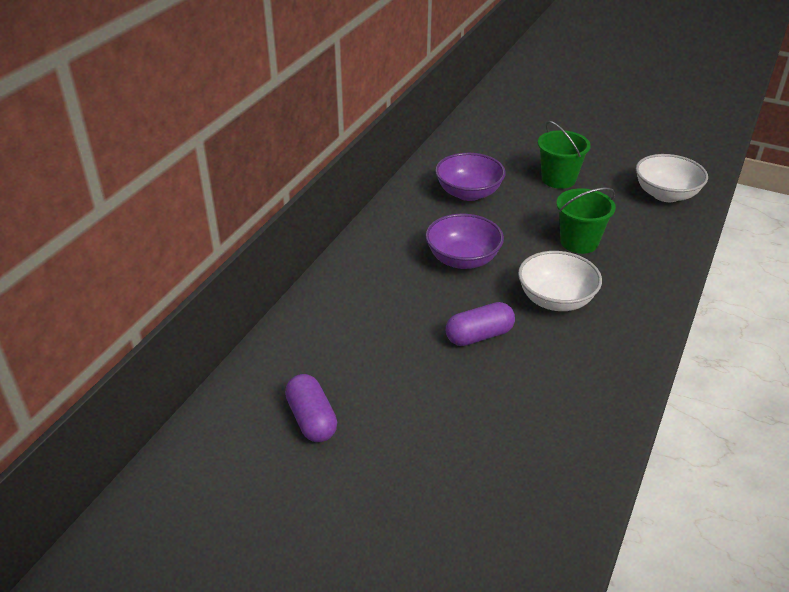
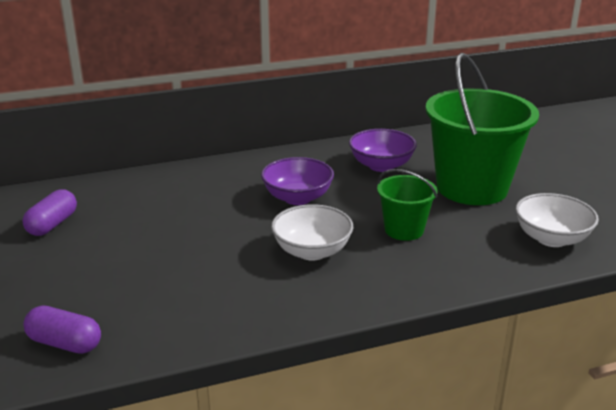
camera: 45 degrees right, 10 degrees down
(479, 336) = (220, 241): purple capsule -> purple capsule (65, 343)
(558, 179) = (472, 188): green bucket -> green bucket, size x1.99

